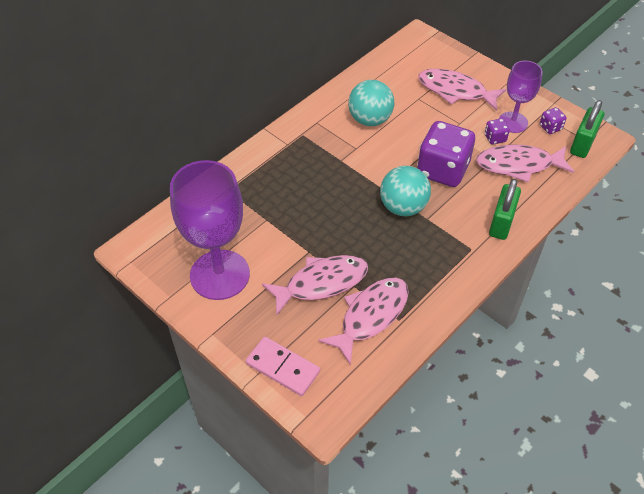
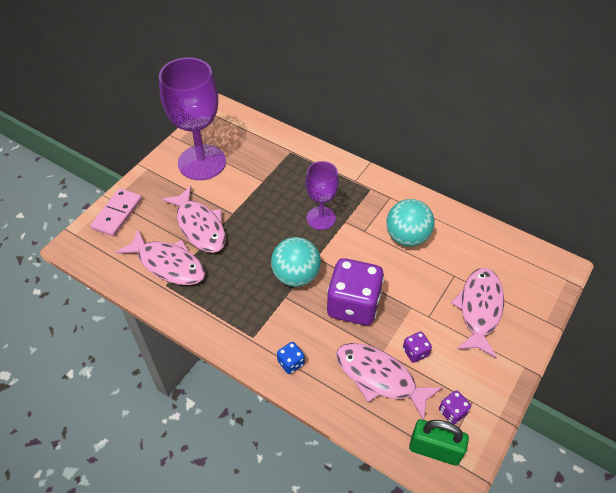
camera: 80 degrees right, 0 degrees up
(501, 223) = (291, 363): green padlock -> blue dice
(513, 122) = (447, 370): purple goblet -> purple goblet (321, 218)
(518, 165) = (379, 378): pink fish -> pink fish turned 45 degrees counterclockwise

